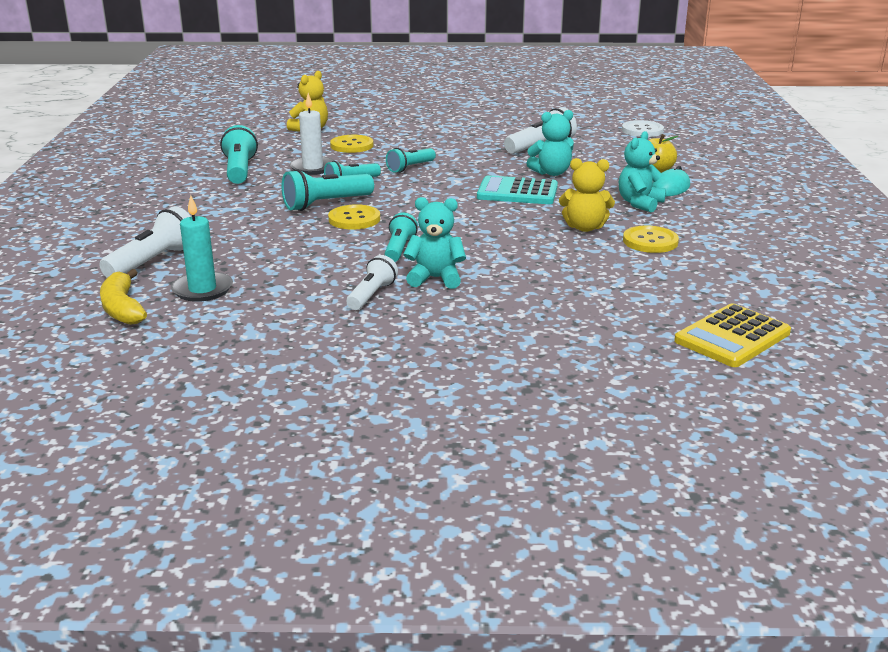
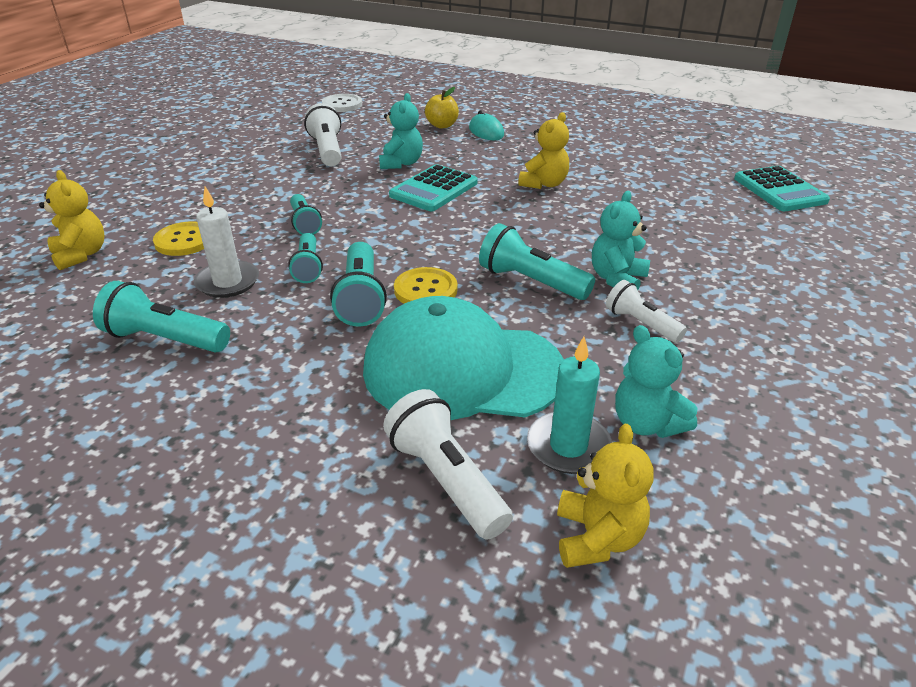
camera: 65 degrees left, 10 degrees up
(122, 308) = (597, 538): yellow banana -> yellow teddy bear
(264, 247) = (462, 369): none -> turquoise cap
(399, 249) = (531, 282): turquoise flashlight -> turquoise flashlight, size x1.52
(640, 203) = (509, 150): turquoise teddy bear -> turquoise teddy bear (646, 423)
(650, 241) = (592, 168): yellow button -> none
(732, 337) = (779, 190): yellow calculator -> turquoise calculator

